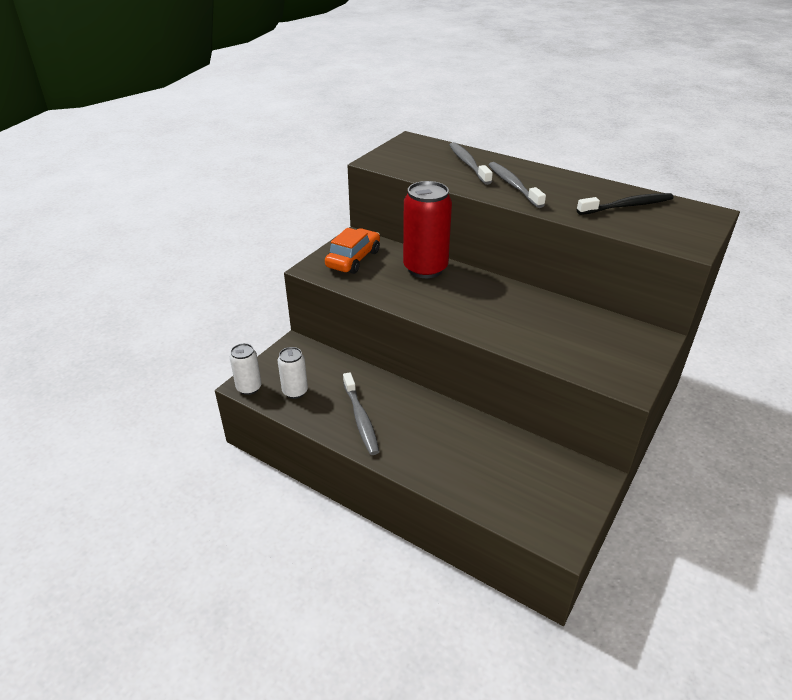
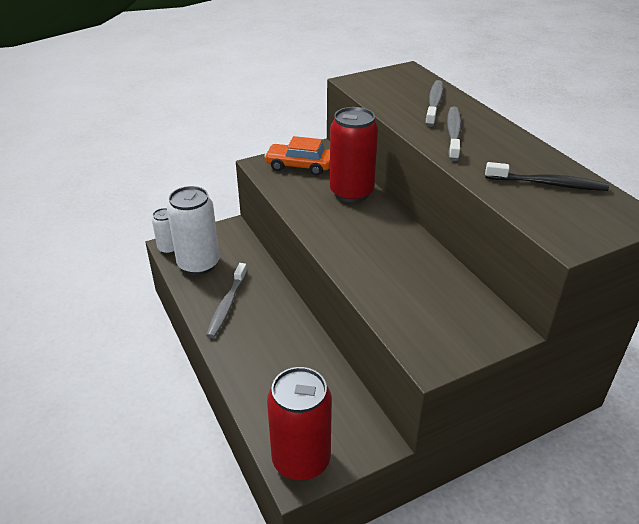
camera: 30 degrees right, 0 degrees up
(295, 391) = (198, 264): white can -> white can, size x1.84
(353, 259) = (299, 166): orange car -> orange car turned 135 degrees counterclockwise
(552, 522) = (301, 460): none -> red can

